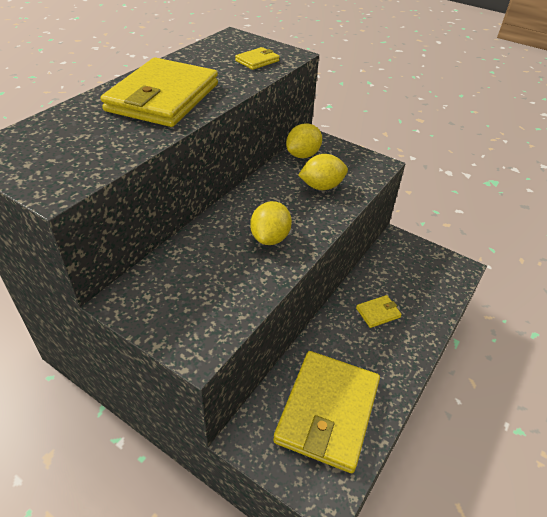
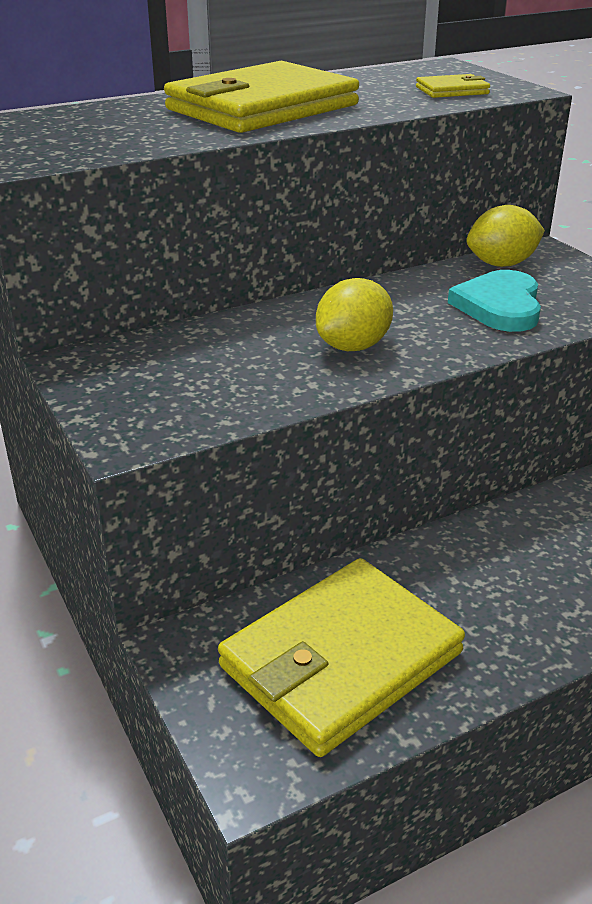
camera: 30 degrees right, 10 degrees down
(321, 186) = (499, 306): yellow lemon -> turquoise heart
(378, 312) = (540, 556): yellow wallet -> none

